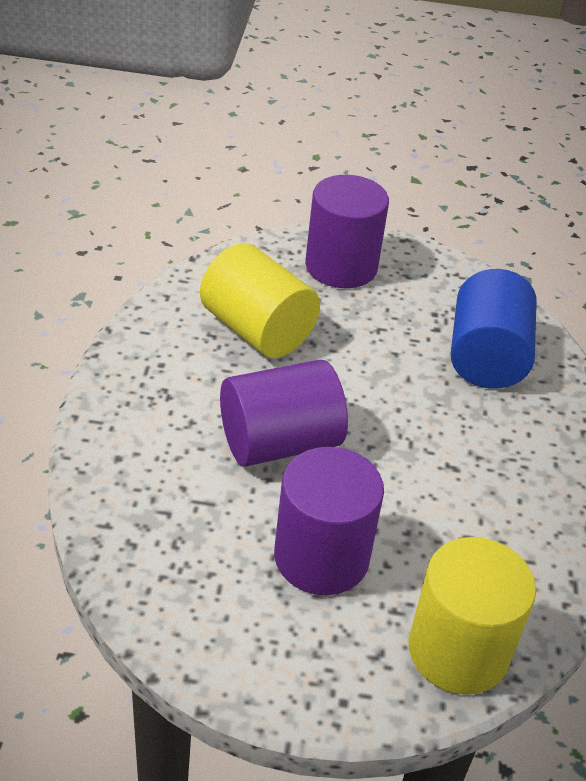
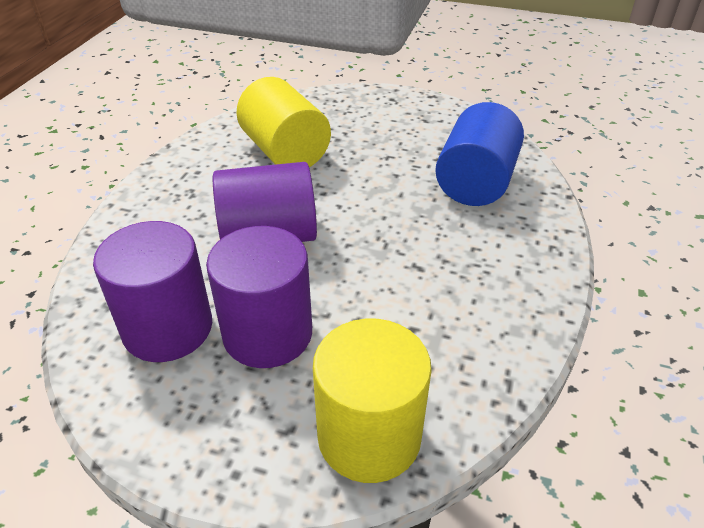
camera: 15 degrees right, 0 degrees up
(341, 266) = (372, 111): purple cylinder -> purple cylinder (168, 328)

